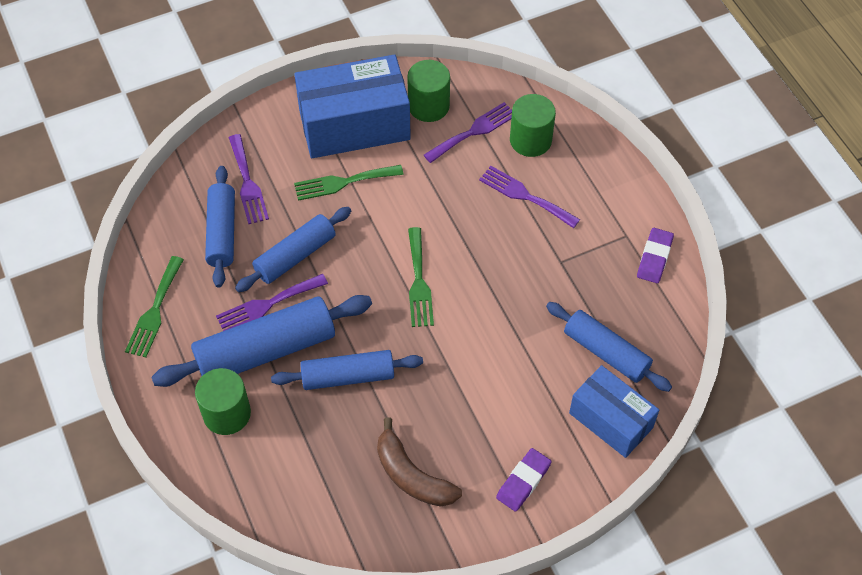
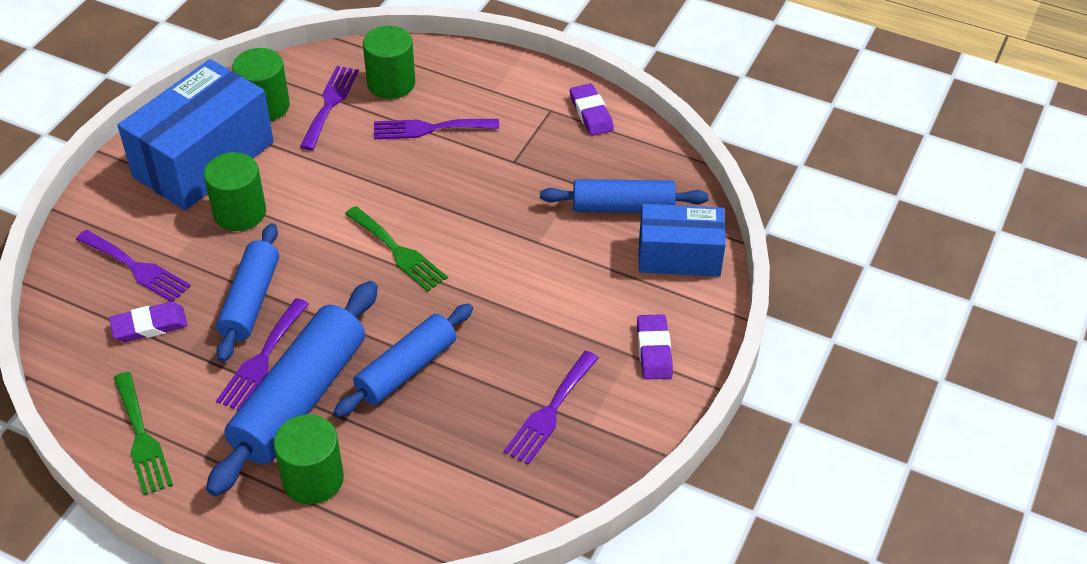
camera: 40 degrees left, 10 degrees down
(222, 232) = (149, 325): blue rolling pin -> purple eraser
(343, 182) = (240, 212): green fork -> green cylinder
(412, 476) = (550, 411): brown banana -> purple fork

